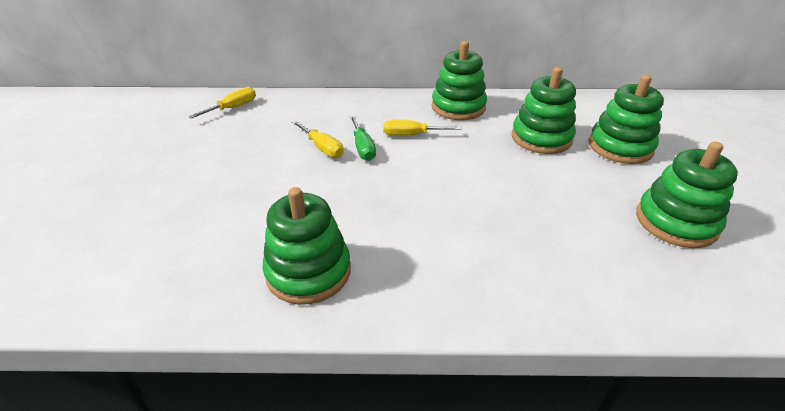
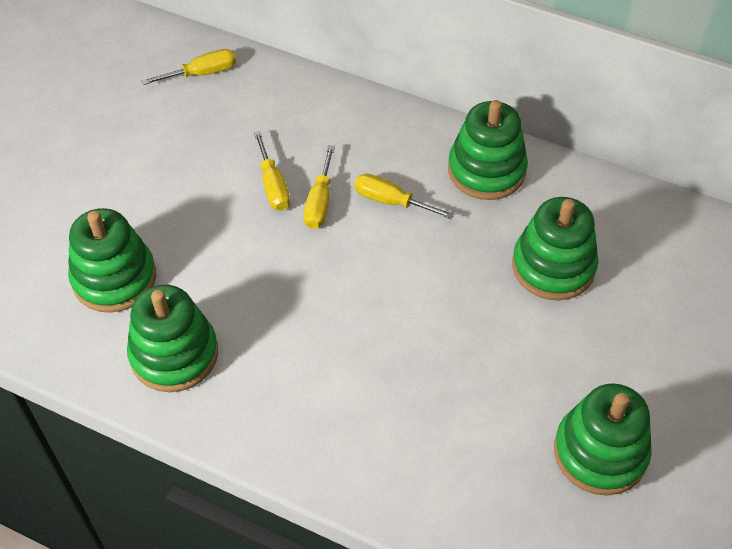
camera: 25 degrees right, 15 degrees up
(362, 147) = (319, 202): green screwdriver -> yellow screwdriver
(620, 147) = (645, 320): green stacking toy -> green stacking toy (114, 278)

